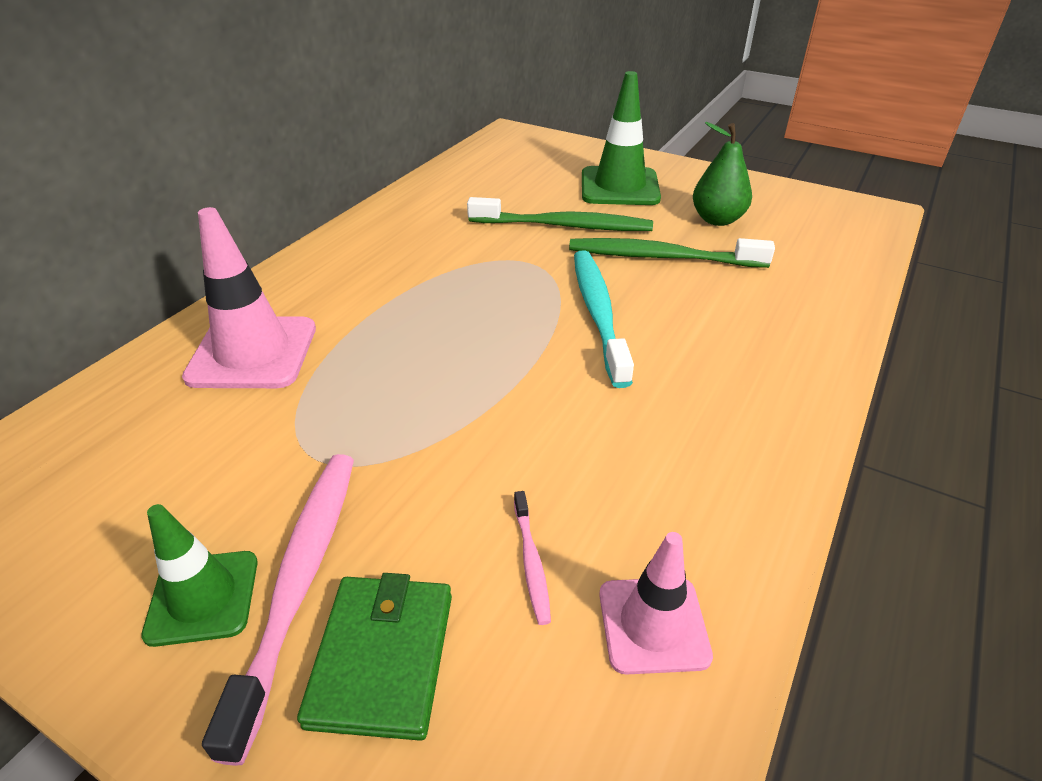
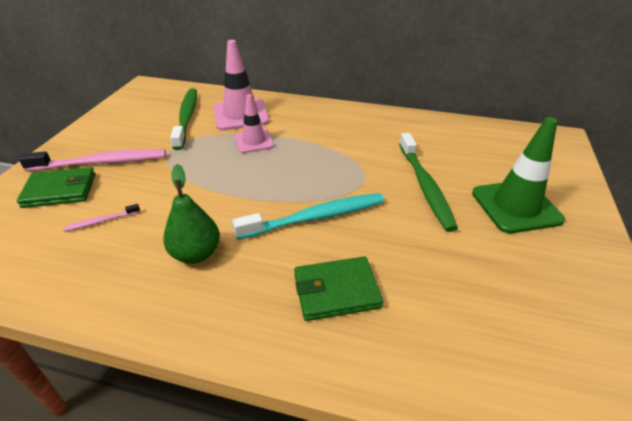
camera: 75 degrees right, 0 degrees up
(203, 597) = (98, 145): green traffic cone -> none
(653, 624) = (55, 267): pink traffic cone -> pink traffic cone (254, 141)
(662, 257) = (410, 242): green toothbrush -> green toothbrush (187, 117)
(717, 220) = (504, 274): green pear -> green pear (196, 253)
(733, 319) = (336, 291): none -> green wallet

